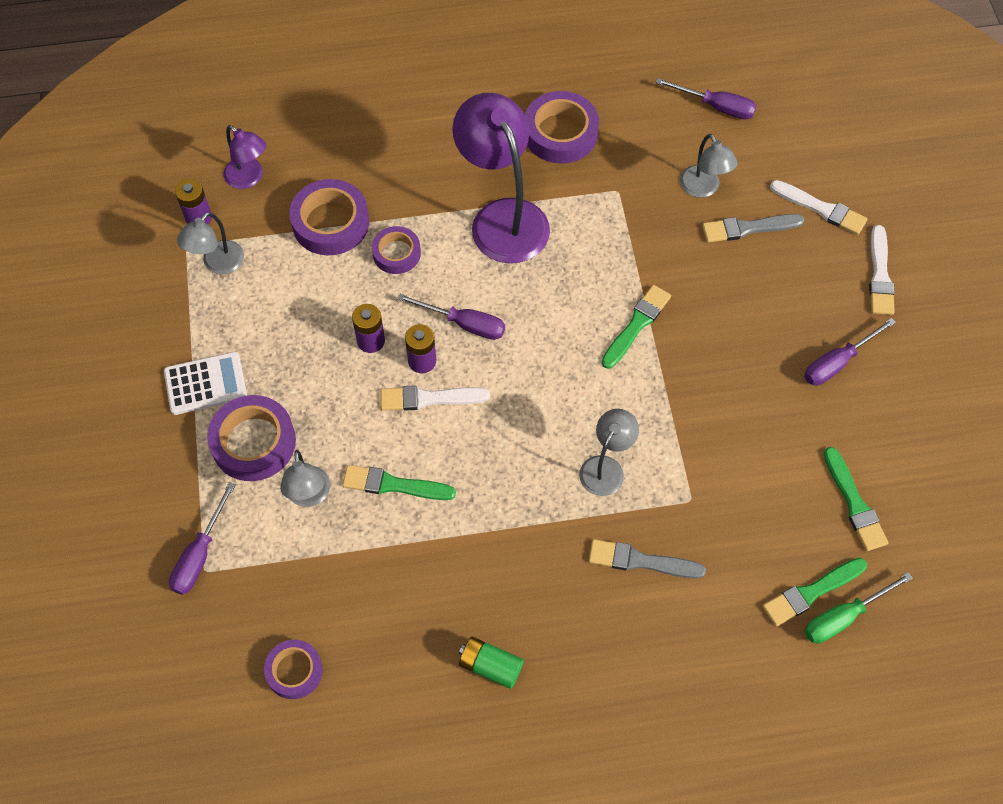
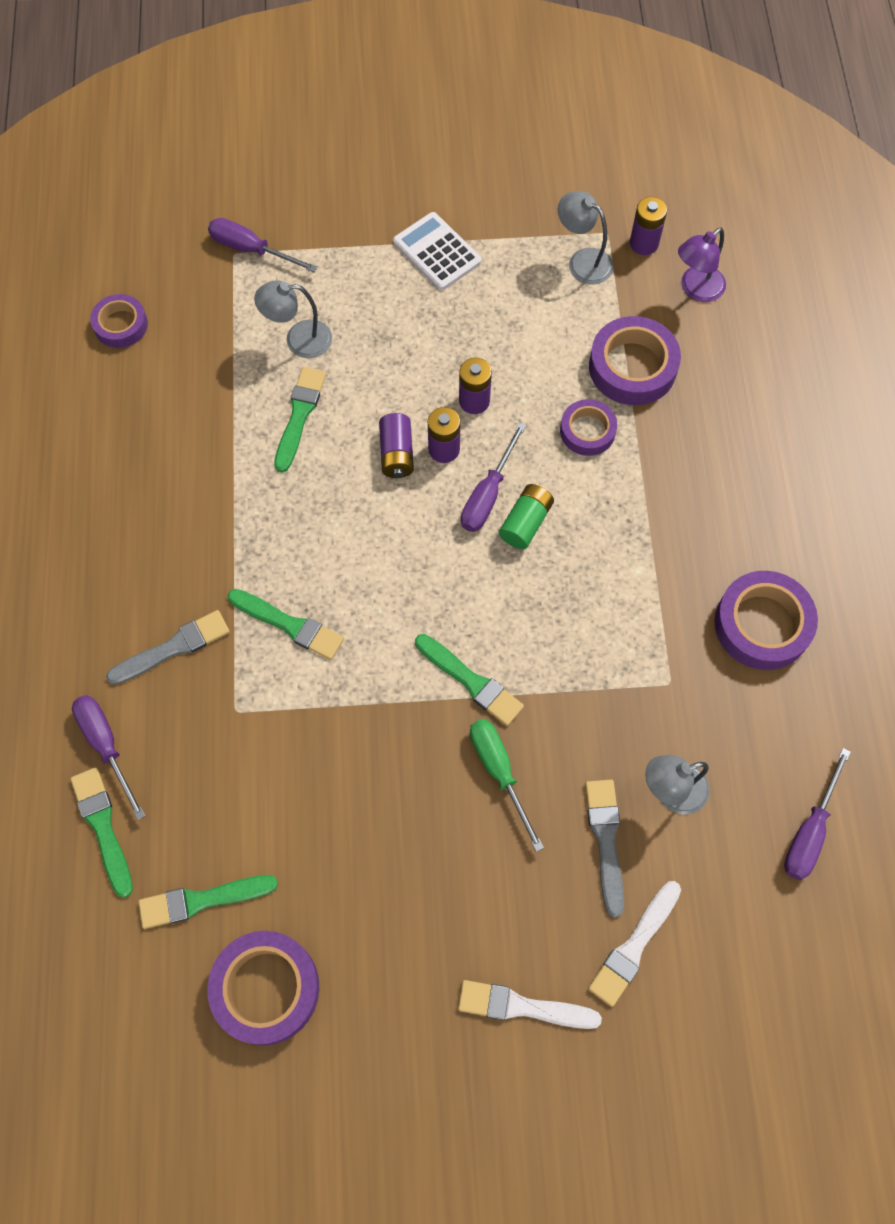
camera: 95 degrees right, 5 degrees up
(205, 384) = (437, 252): white calculator -> white calculator turned 150 degrees clockwise
(253, 442) = (365, 293): purple tape -> purple tape (266, 989)
(429, 398) = (397, 454): white brush -> purple battery
(490, 666) = (89, 491): green battery -> green battery (525, 523)
(502, 217) = (633, 546): purple lamp -> none
(606, 467) = (289, 625): grey lamp -> green brush
(641, 561) = (173, 648): grey brush -> grey brush turned 45 degrees clockwise
(837, 362) = (395, 919): purple screwdriver -> purple screwdriver (106, 746)
(843, 617) = (67, 858): green screwdriver -> green screwdriver (499, 772)

